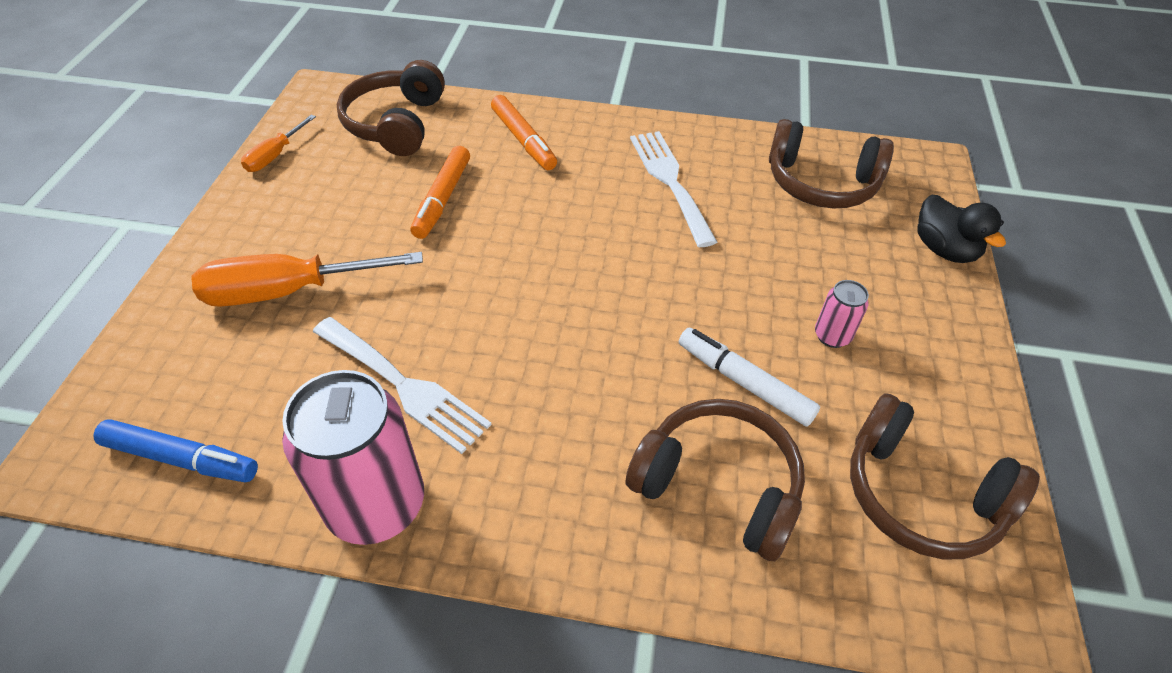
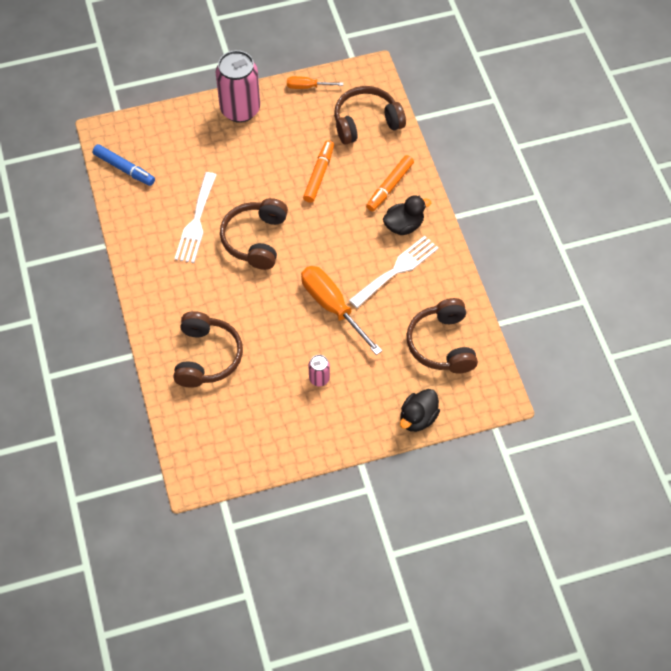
camera: 65 degrees right, 10 degrees up
(181, 458) = (124, 169): blue marker -> blue marker turned 45 degrees counterclockwise
(289, 291) = (223, 150): orange screwdriver -> orange screwdriver (333, 307)
(376, 505) = (137, 243): pink can -> pink can (240, 109)
(442, 199) = (319, 175): orange marker -> orange marker turned 120 degrees clockwise
(599, 150) = (404, 225): none -> black duck
(744, 382) = (268, 349): white marker -> none
(920, 495) = (241, 434): brown headphones -> brown headphones (255, 239)

